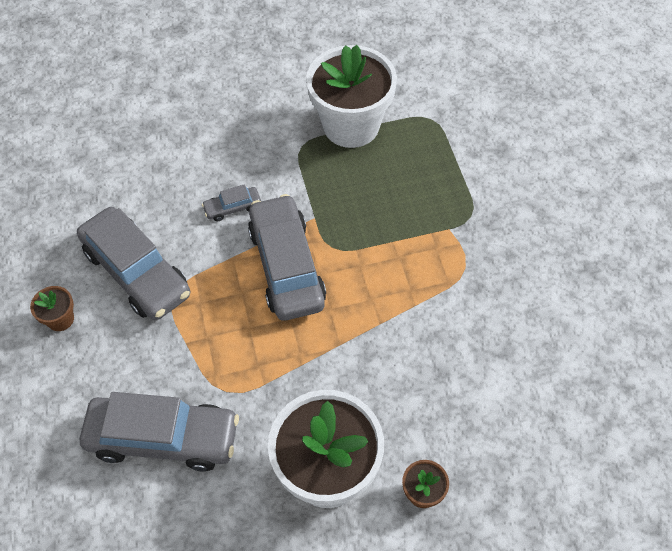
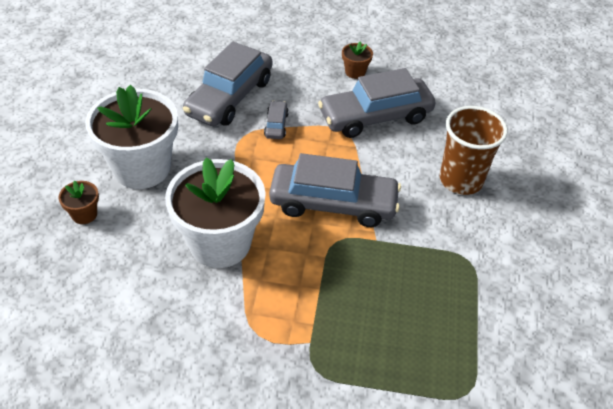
camera: 110 degrees right, 10 degrees down
(203, 174) = (461, 180): none -> brown cup
(232, 207) = (414, 188): grey car -> grey car (276, 125)
(351, 125) = (482, 312): white flower pot -> white flower pot (220, 243)

